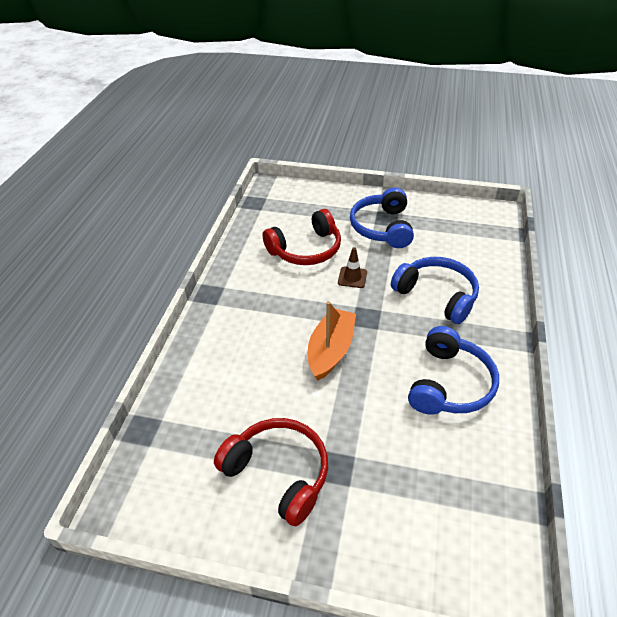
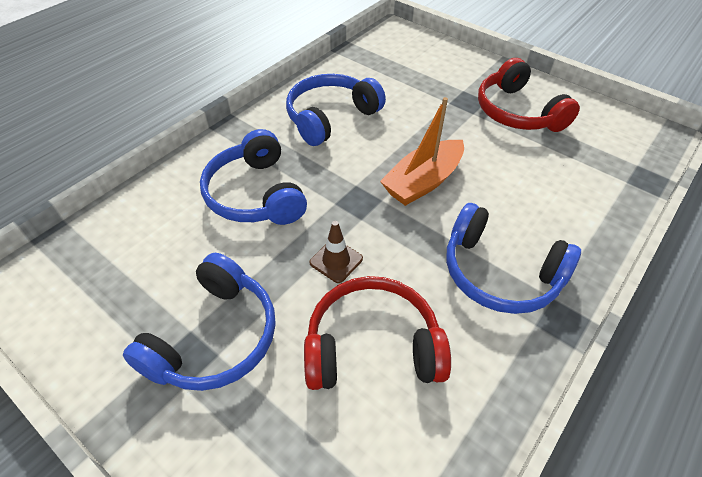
camera: 155 degrees left, 5 degrees up
(251, 306) = (500, 273): none -> blue headphones

